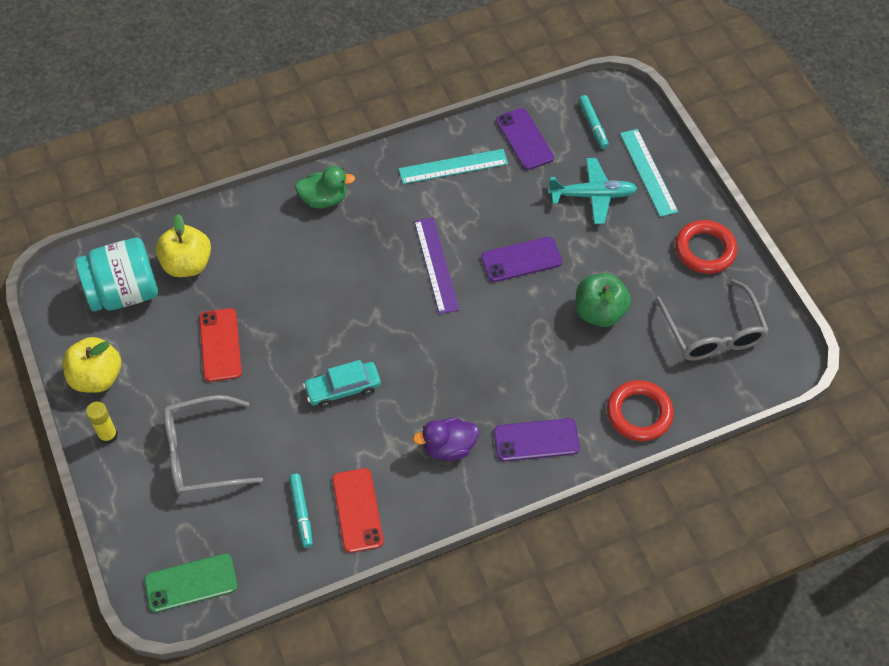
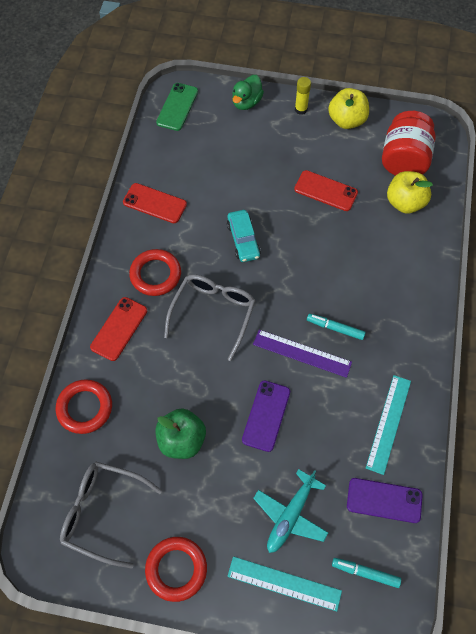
camera: 125 degrees right, 5 degrees up
(124, 292) = (404, 159): turquoise jar -> red jar
(201, 453) = (254, 147): grey glasses -> grey glasses (213, 313)
(301, 512) = (176, 175): turquoise marker -> turquoise marker (335, 328)
(324, 199) = (411, 313): green duck -> green duck (246, 102)
(343, 388) = (243, 240): turquoise car -> turquoise car turned 150 degrees clockwise
(448, 447) = (155, 274): purple duck -> red ring
(536, 440) = (119, 329): purple phone -> red phone

